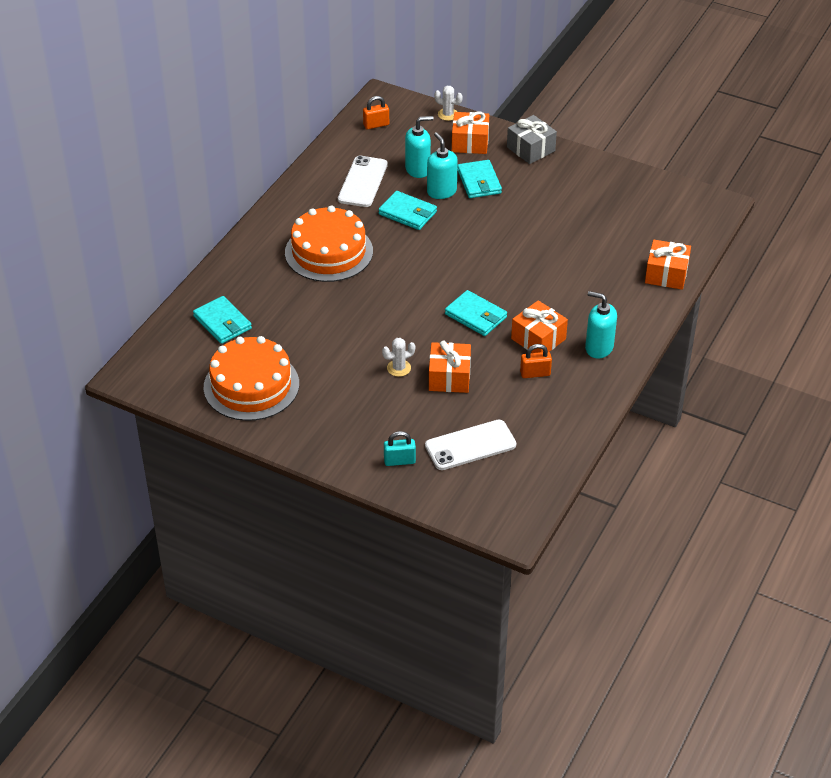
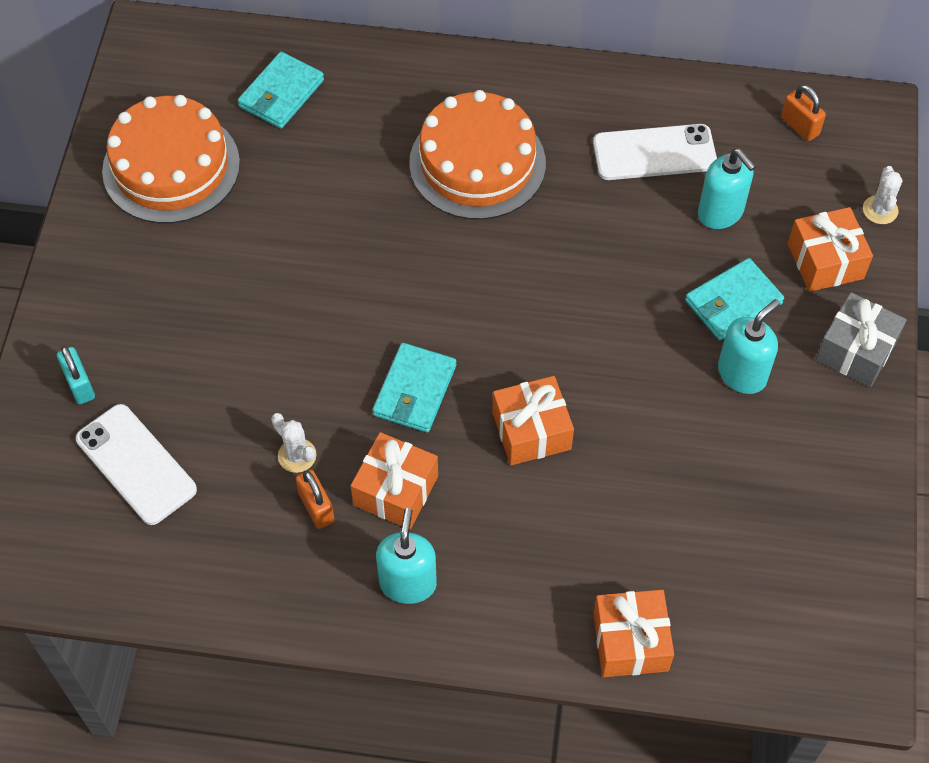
camera: 70 degrees right, 15 degrees up
(399, 368) = (265, 326): white cactus -> white cactus (297, 455)
(407, 213) = (610, 231): turquoise wallet -> none
(441, 191) = (683, 259): turquoise soap dispenser -> turquoise soap dispenser (742, 374)
(449, 377) = (268, 395): orange gift -> orange gift (531, 431)

